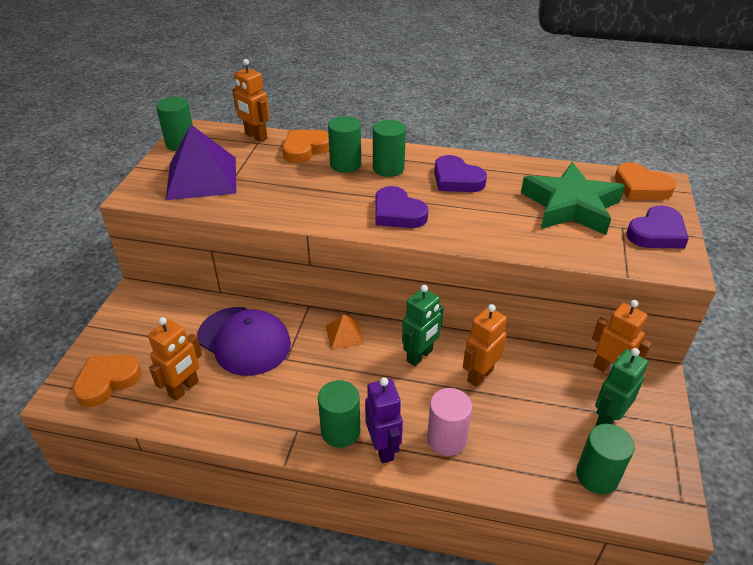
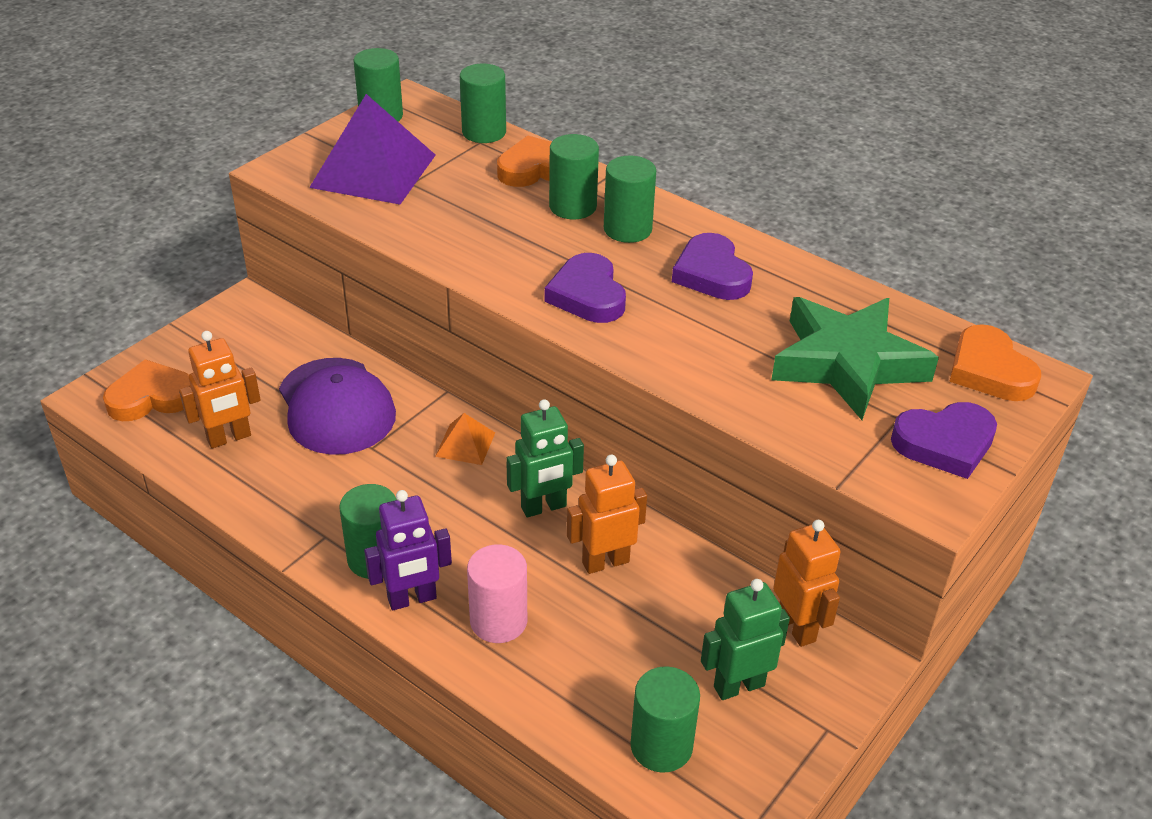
camera: 25 degrees right, 0 degrees up
(255, 136) = (484, 132): orange robot -> green cylinder
(383, 448) = (412, 599): purple robot -> purple robot turned 60 degrees clockwise

